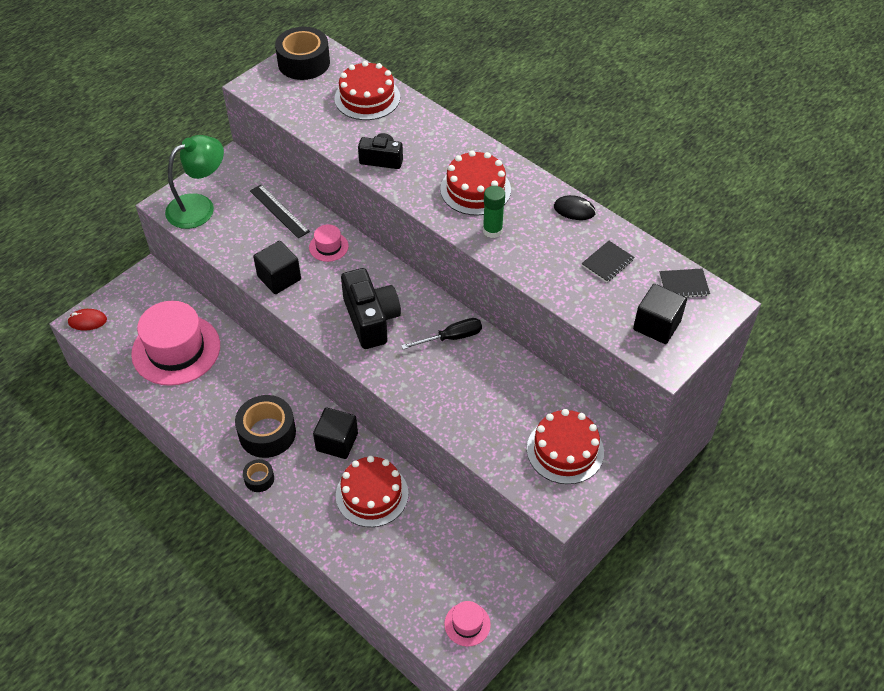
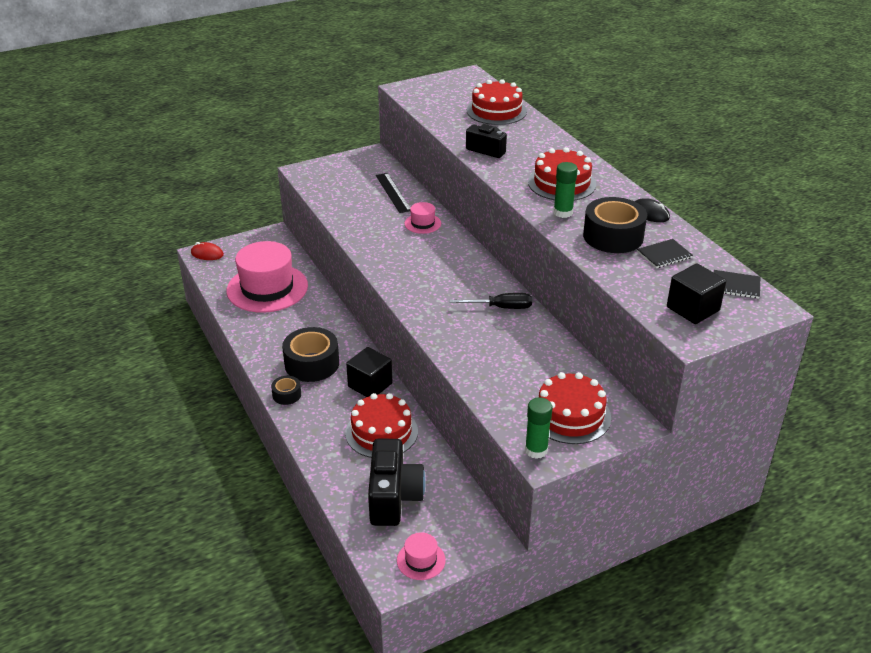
camera: 20 degrees right, 15 degrees down
(199, 207) = (328, 177): green lamp -> none
(279, 278) = (368, 235): black cube -> none
(304, 63) = (454, 82): black tape -> black tape (613, 236)
(371, 319) = (433, 279): black camera -> black camera (393, 497)
(550, 500) = (536, 450): none -> green glue stick

